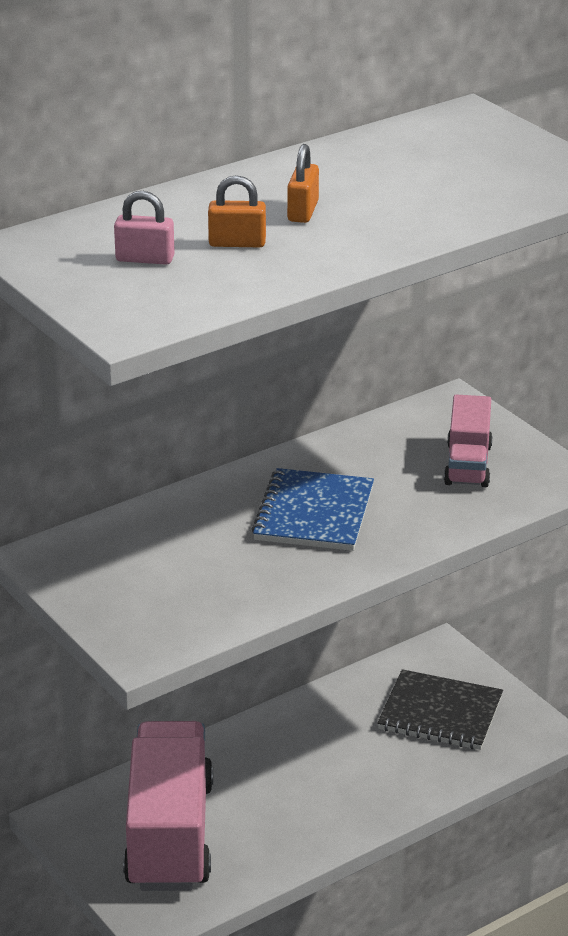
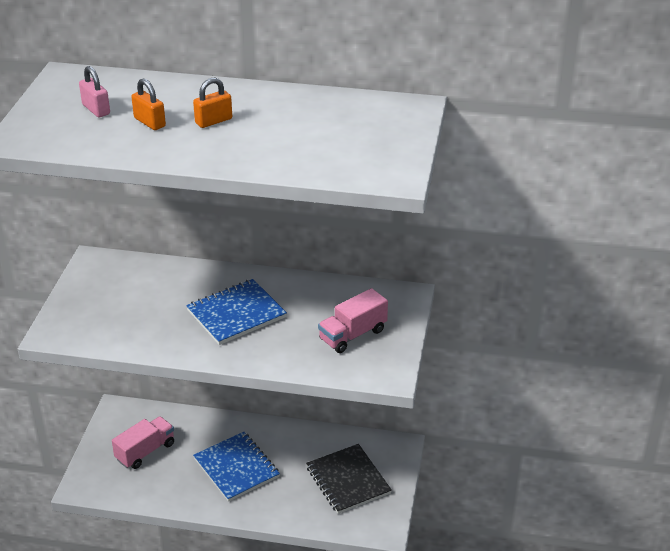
camera: 45 degrees right, 5 degrees up
(169, 835) = (145, 451): pink truck -> pink truck, size x0.53
(303, 780) = (236, 468): none -> blue notebook

